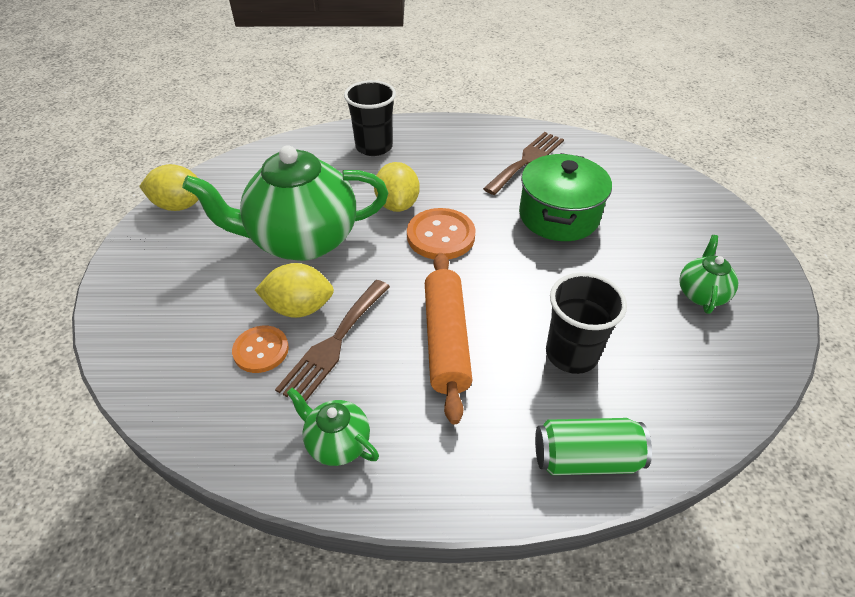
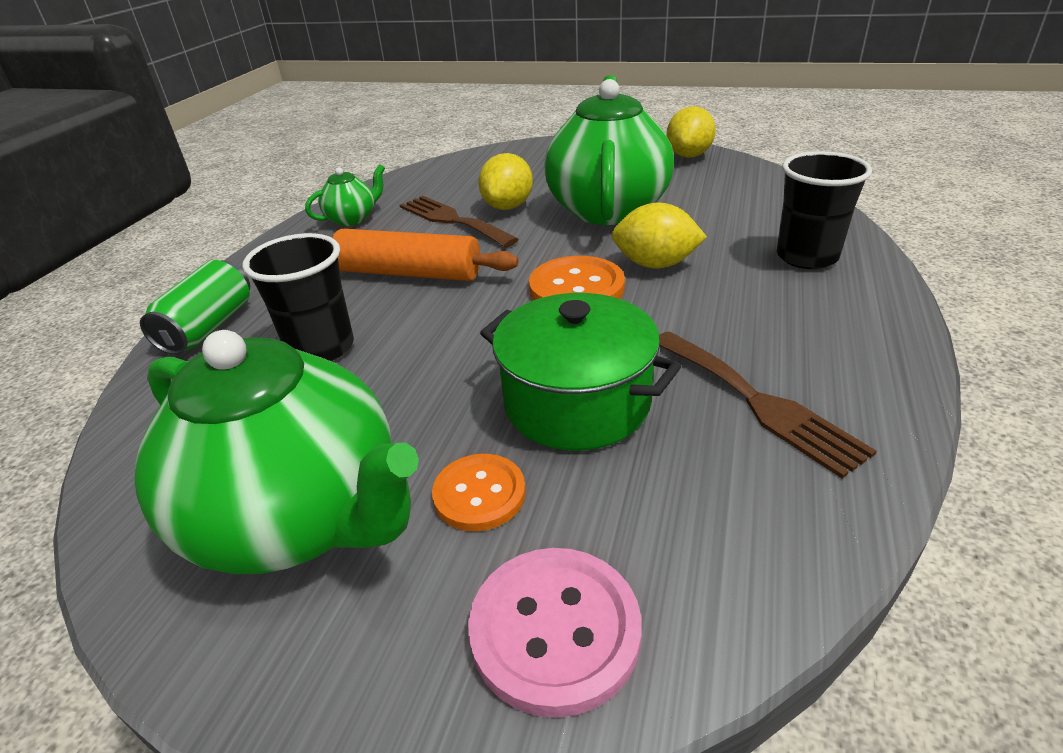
camera: 110 degrees right, 10 degrees down
(261, 350) = (469, 192): orange button -> orange button (479, 494)
(685, 200) = (555, 630): none -> pink button
(701, 293) = (301, 518): green teapot -> green teapot, size x2.24

